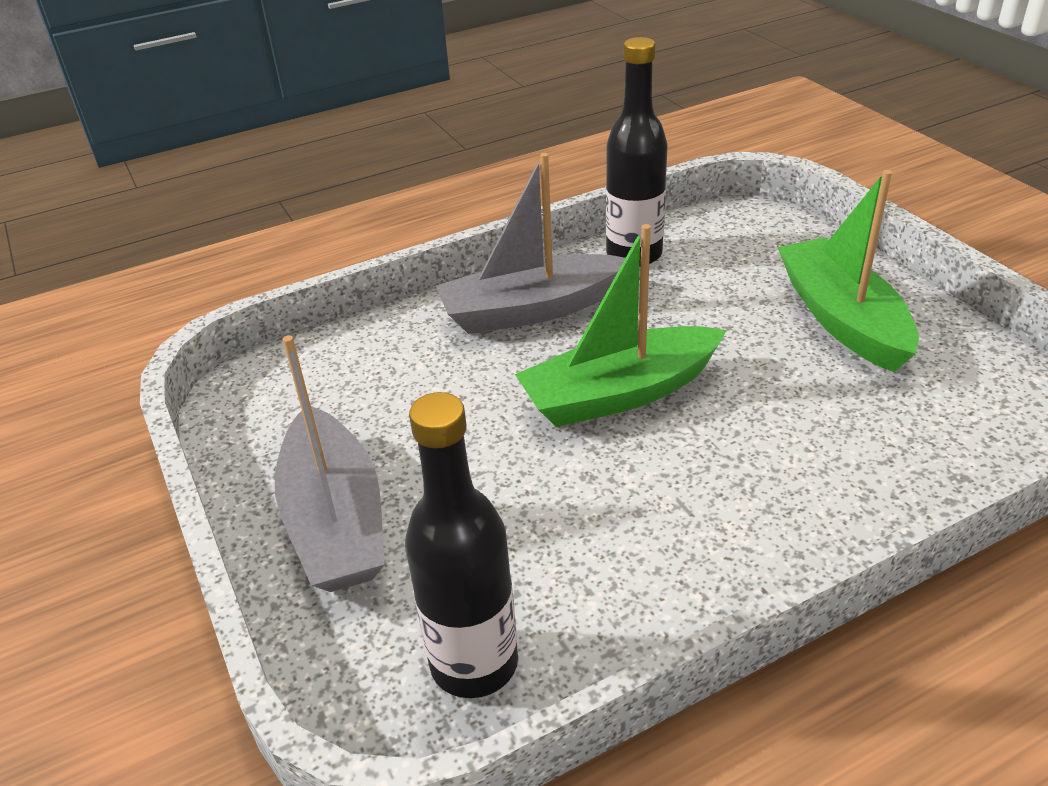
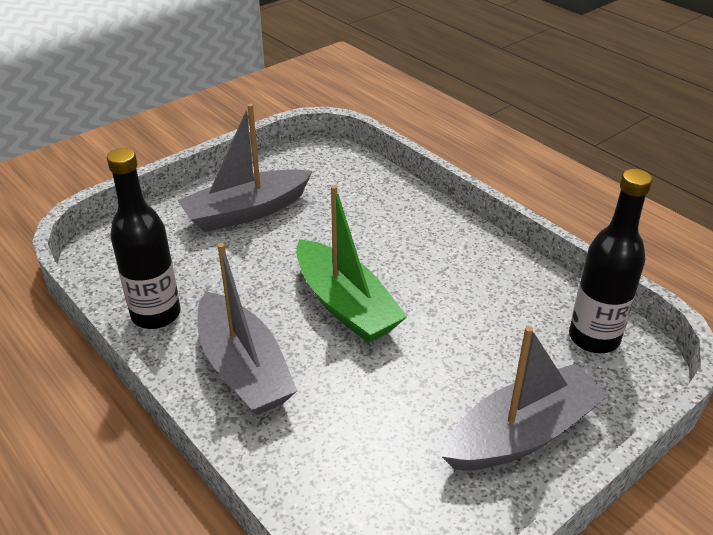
camera: 105 degrees left, 0 degrees up
(842, 318) = (246, 212): green boat -> grey boat

